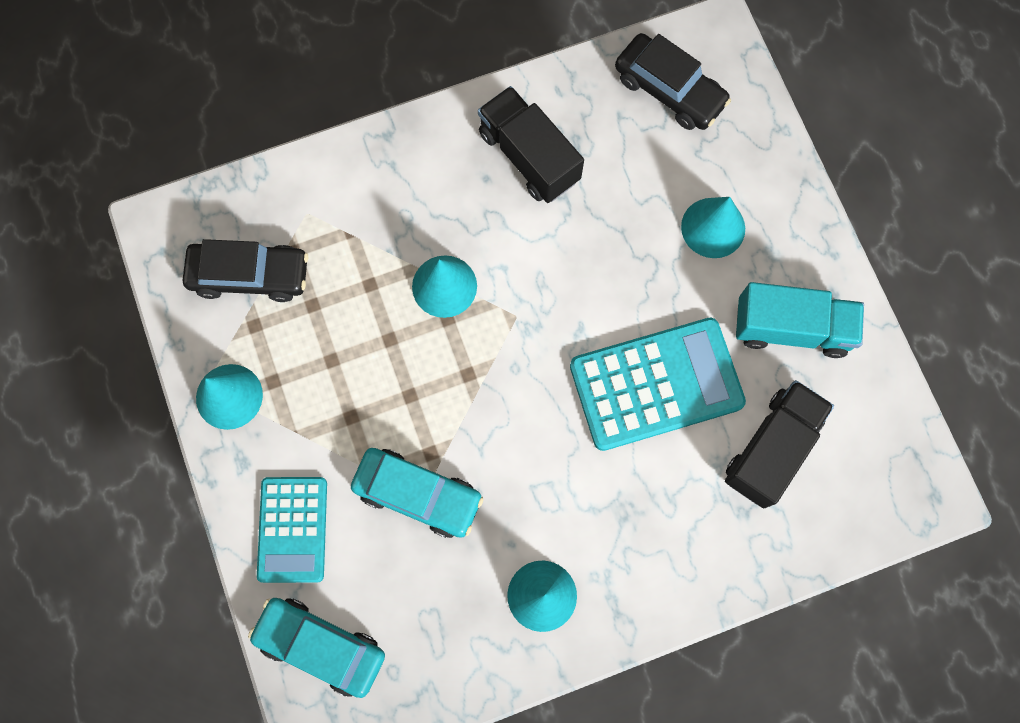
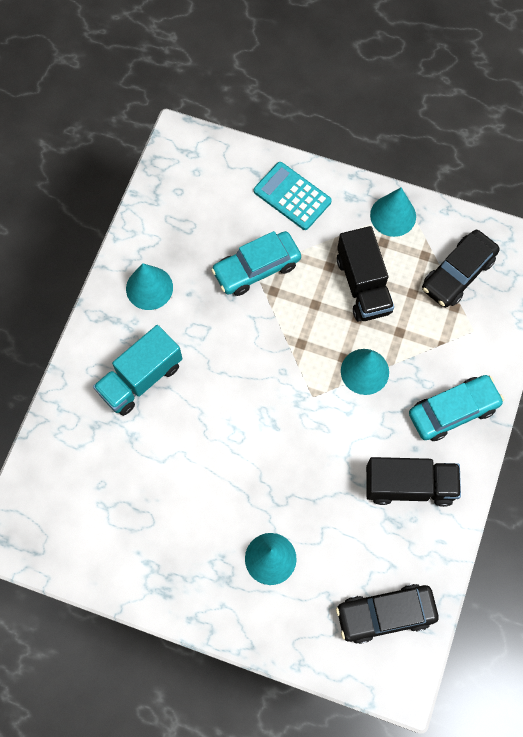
camera: 130 degrees right, 5 degrees down
(321, 646) = (221, 168): turquoise car -> turquoise car (453, 411)
(656, 384) = (205, 440): turquoise calculator -> none
(771, 449) = (113, 473): black truck -> black truck (363, 285)
(791, 328) = (169, 548): turquoise truck -> turquoise truck (141, 378)

